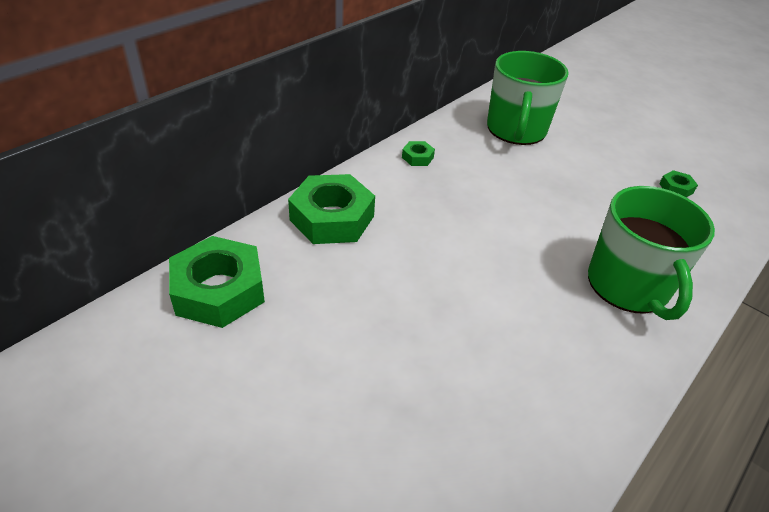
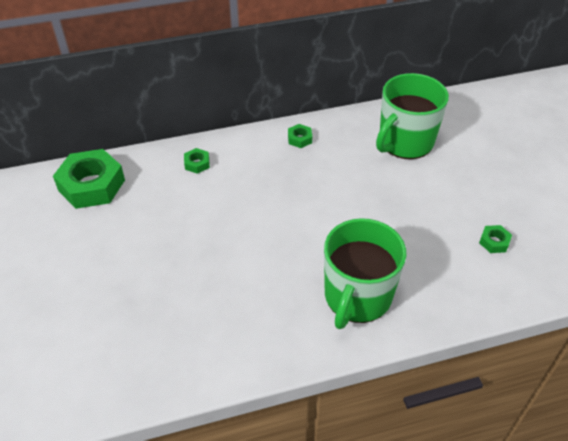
camera: 35 degrees right, 5 degrees up
(332, 218) = (197, 163): green nut -> green nut, size x0.44

